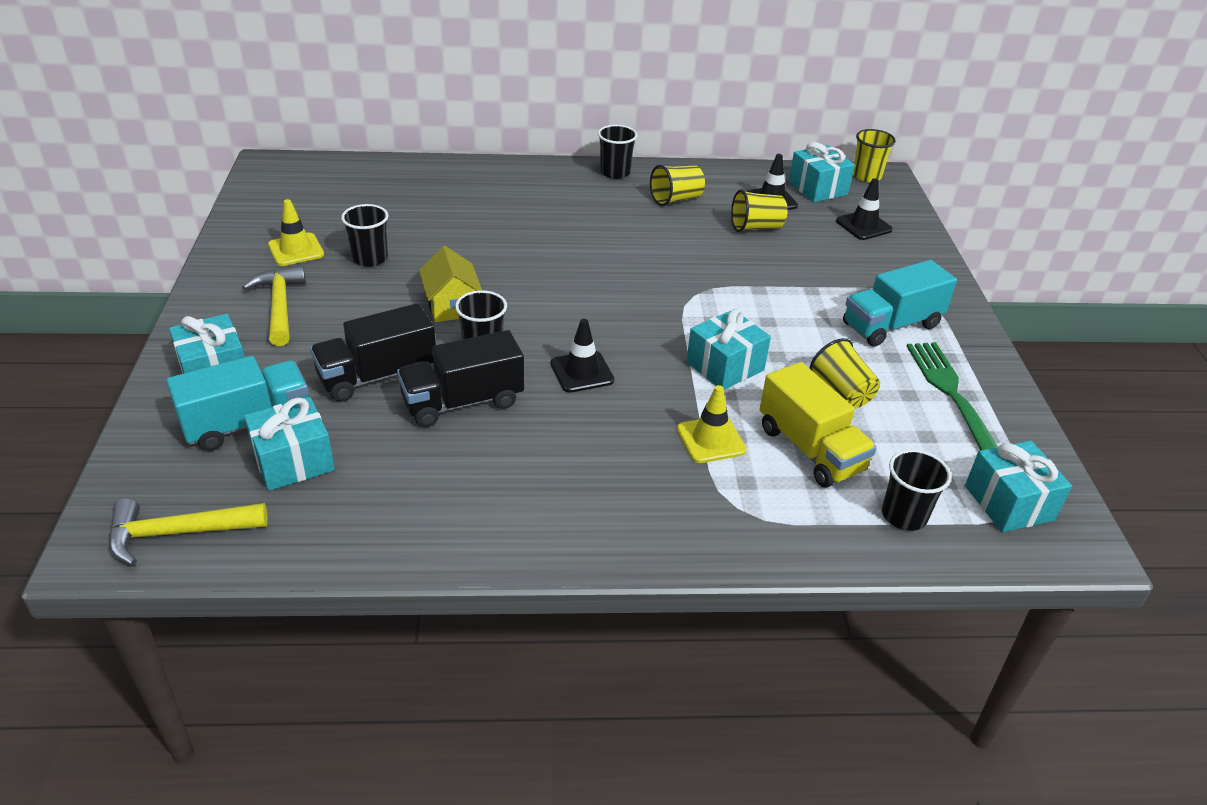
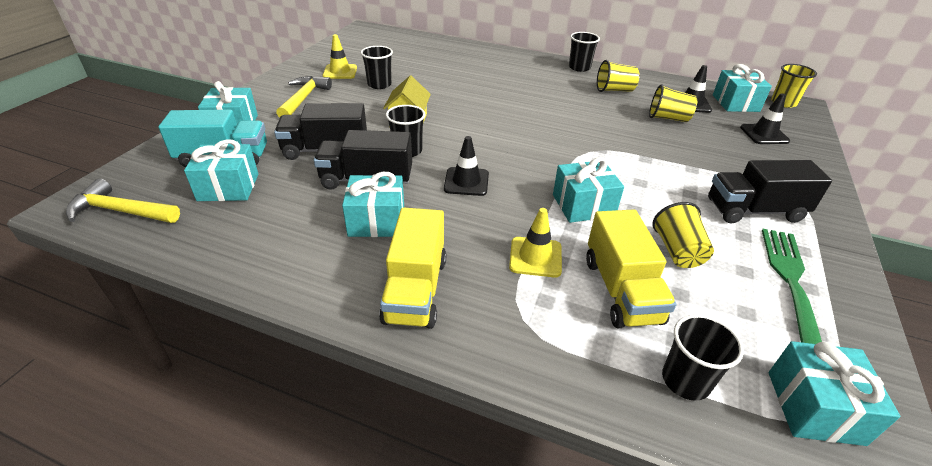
camera: 25 degrees right, 0 degrees up
(514, 449) = (376, 221): none -> turquoise gift
(613, 512) = (415, 290): none -> yellow truck
(891, 325) = (754, 211): turquoise truck -> black truck

